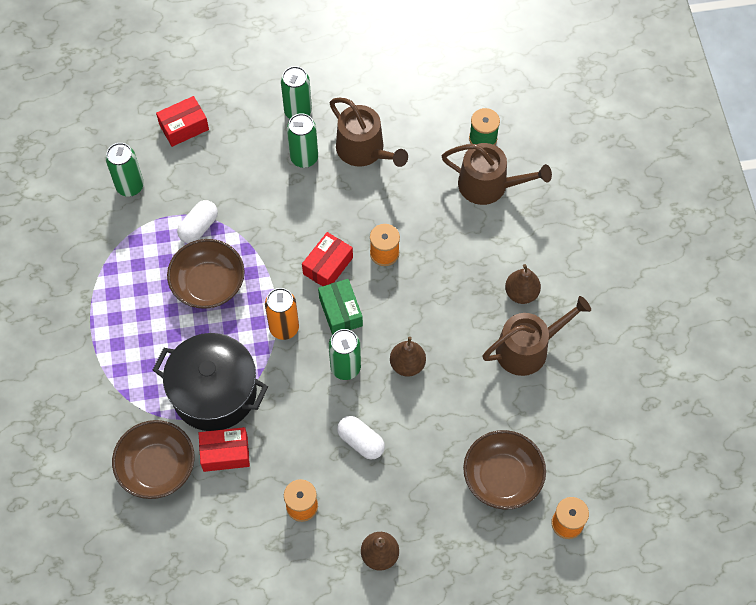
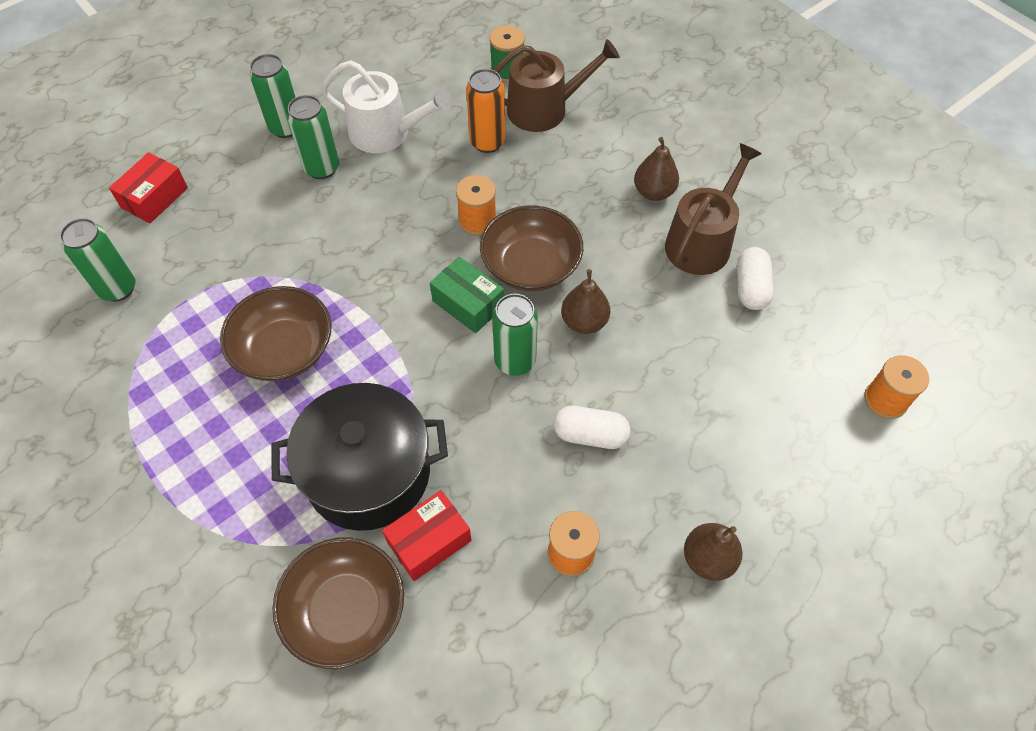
camera: 30 degrees left, 5 degrees down
(199, 227) = (235, 293): white capsule -> white capsule (751, 288)
(284, 328) = (411, 353): orange can -> orange can (487, 142)
(328, 266) = (420, 263): red box -> none
(364, 150) = (386, 133): brown watering can -> white watering can
(502, 477) = (778, 388): brown bowl -> brown bowl (531, 266)

